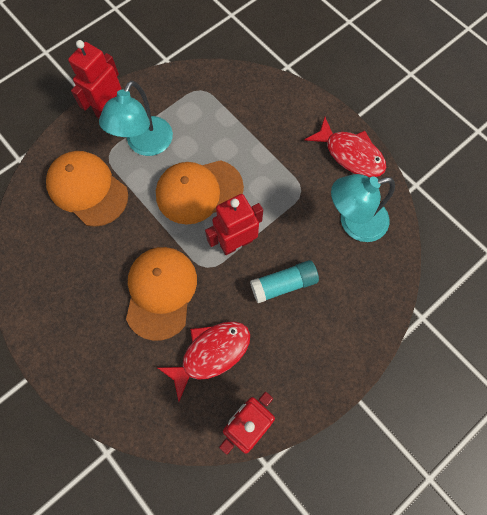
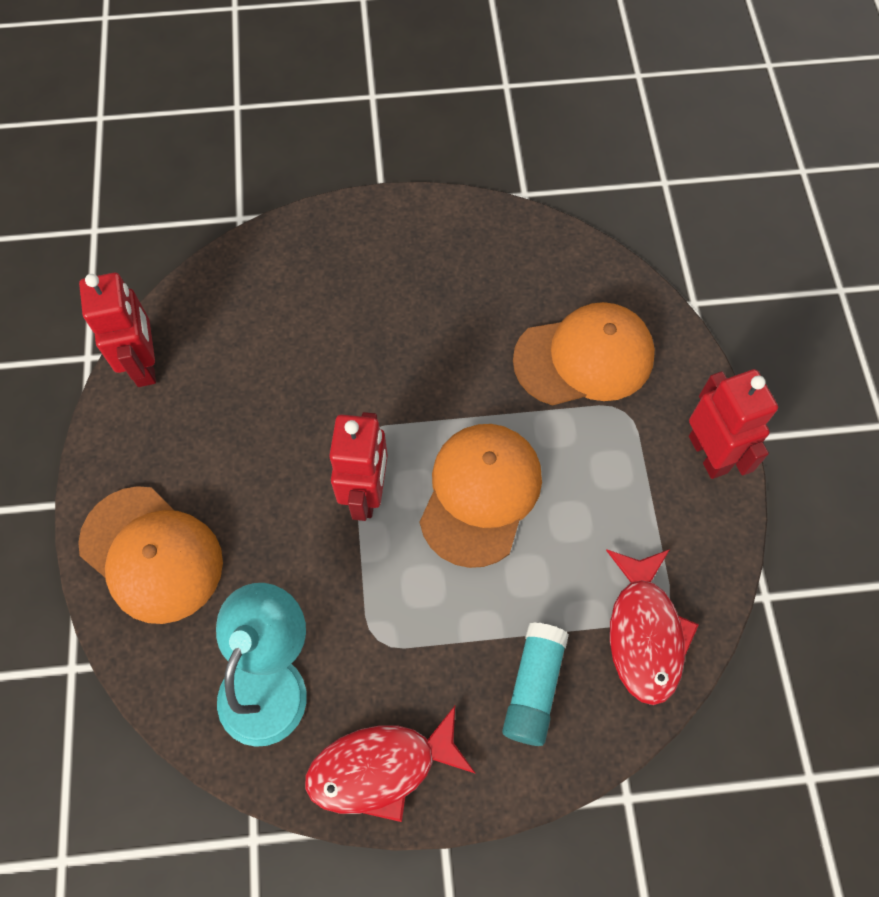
camera: 125 degrees right, 5 degrees down
(145, 145) = (610, 468): turquoise lamp -> none
(161, 292) = (371, 363): orange cap -> orange cap (151, 554)
(211, 353) = (251, 374): red fish -> red fish (644, 633)
(283, 284) = (263, 514): turquoise glue stick -> turquoise glue stick (533, 687)

